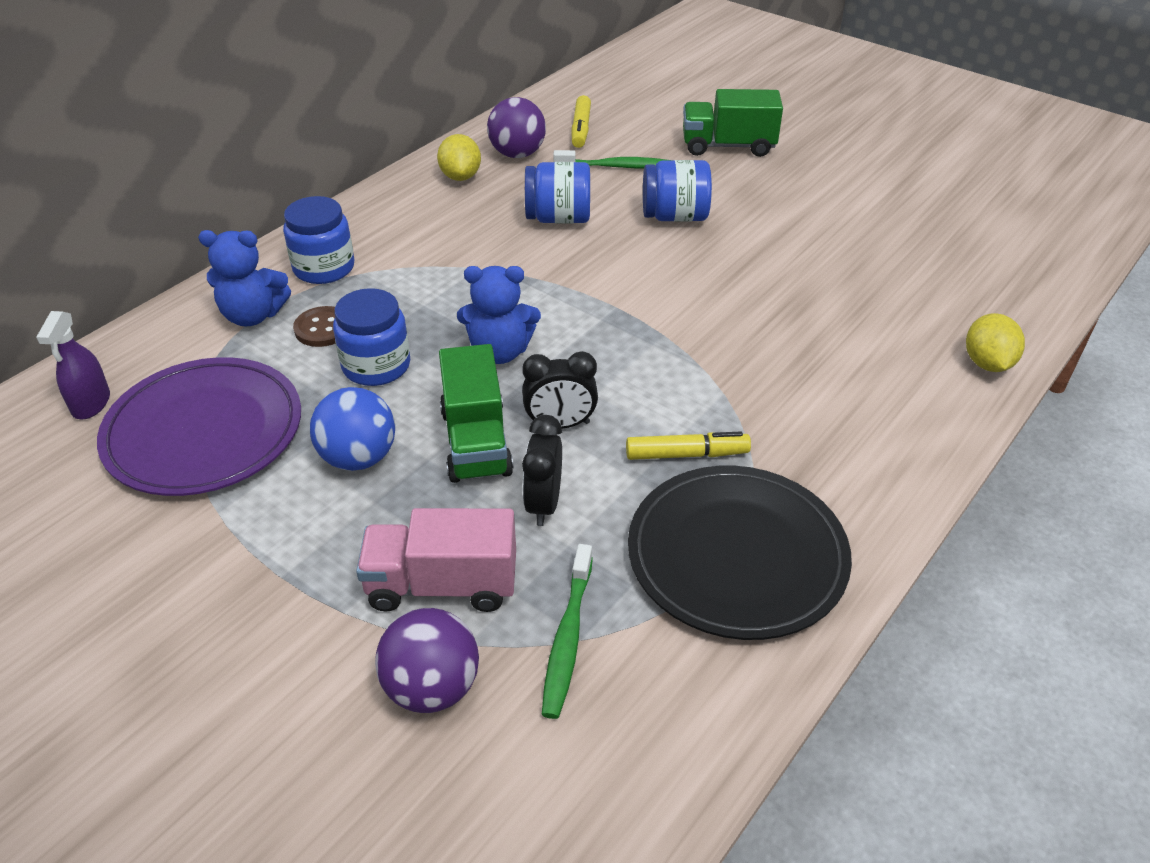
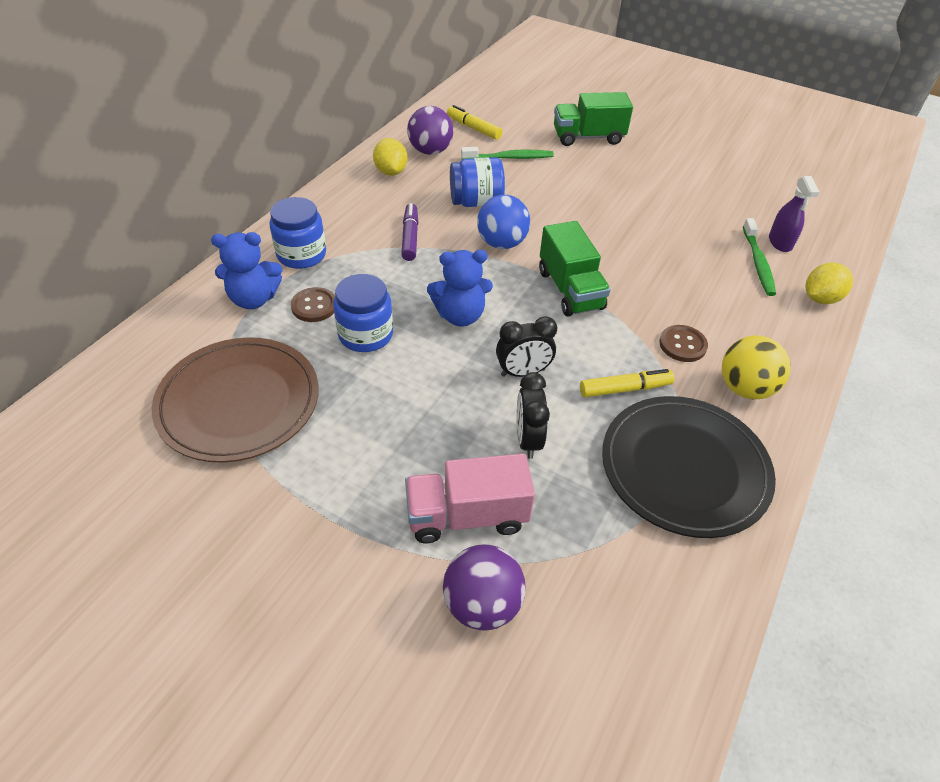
camera: 10 degrees left, 5 degrees up
(91, 403) = (136, 386): purple spray bottle -> purple spray bottle (780, 242)
(204, 431) = (239, 402): purple plate -> brown plate
(358, 458) = (372, 414): blue ball -> blue ball (501, 243)
(463, 255) = (410, 237): none -> purple marker
(476, 442) = (461, 392): green truck -> green truck (570, 290)
(567, 638) = (576, 550): green toothbrush -> green toothbrush (758, 263)
(580, 129) = (473, 128): yellow marker -> yellow marker turned 135 degrees clockwise
(675, 216) = (564, 196): blue jar -> none
(779, 407) = (682, 345): none -> brown button
(848, 466) = (745, 388): none -> yellow ball
(987, 363) = (820, 298): yellow lemon -> yellow lemon turned 60 degrees clockwise

